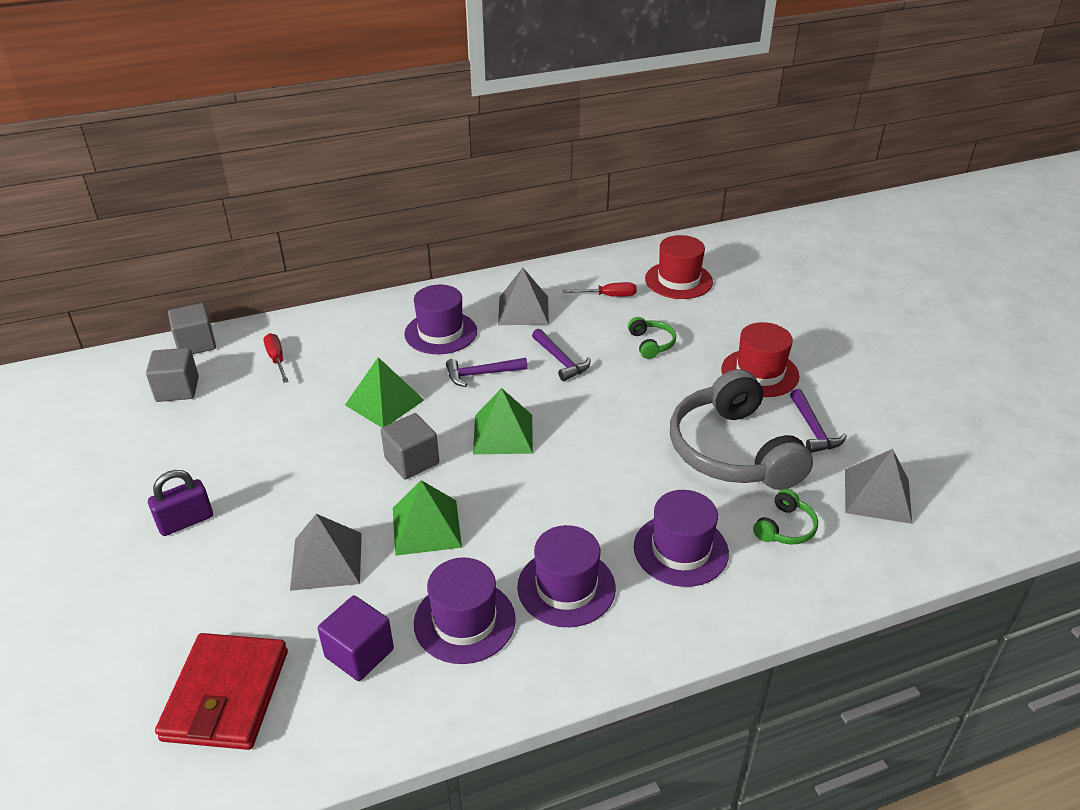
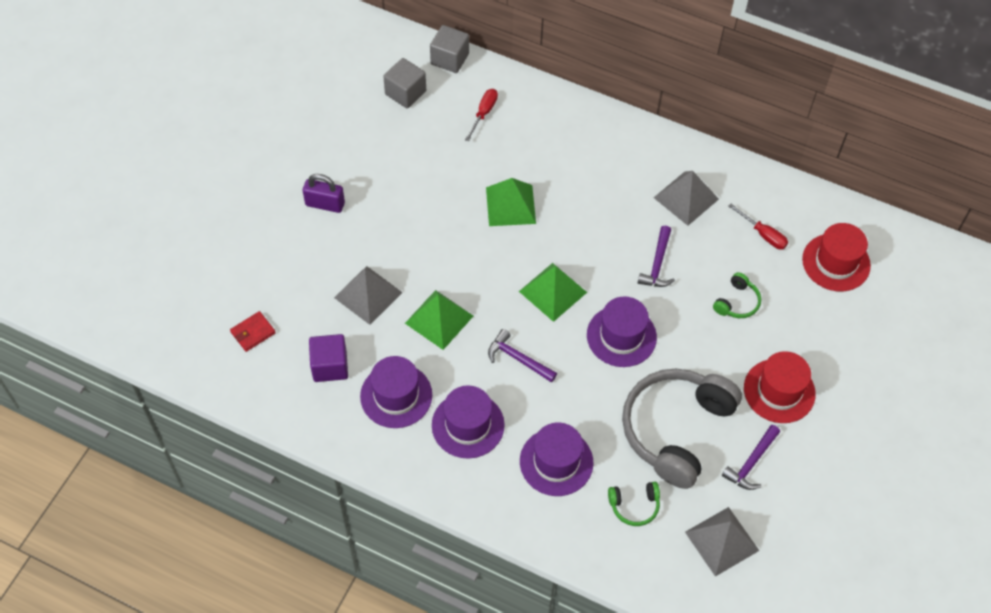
camera: 45 degrees right, 20 degrees up
(226, 695) = (253, 332): red wallet -> red wallet, size x0.48
(412, 461) = (479, 265): grey cube -> none
(441, 333) = (607, 173): purple hat -> purple hat (621, 336)
(481, 374) = (593, 232): purple hammer -> purple hammer (518, 358)

